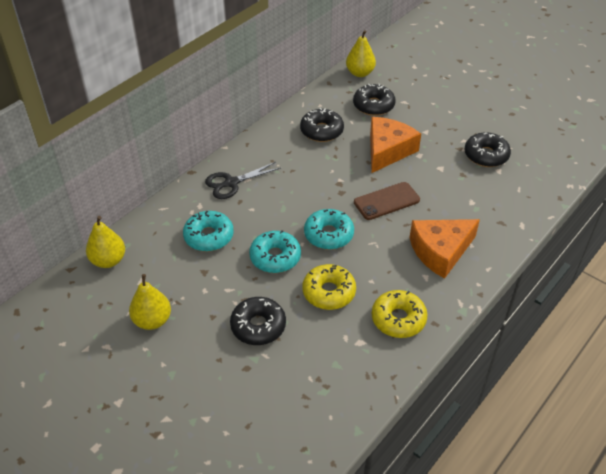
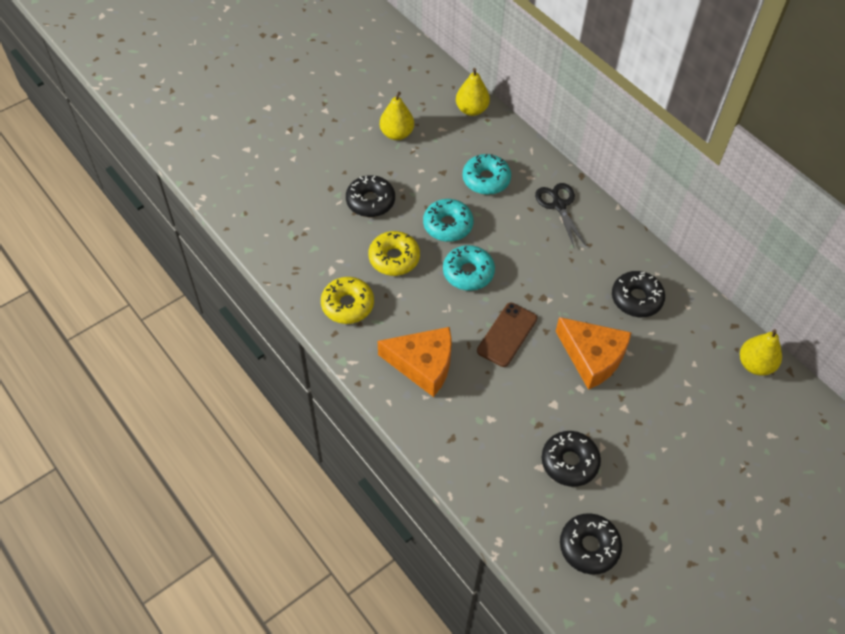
camera: 100 degrees right, 10 degrees up
(373, 105) = (682, 363): black donut -> black donut (589, 546)
(386, 201) = (507, 335): brown phone -> brown phone turned 45 degrees clockwise
(440, 251) = (423, 364): orange cheese -> orange cheese turned 120 degrees clockwise

